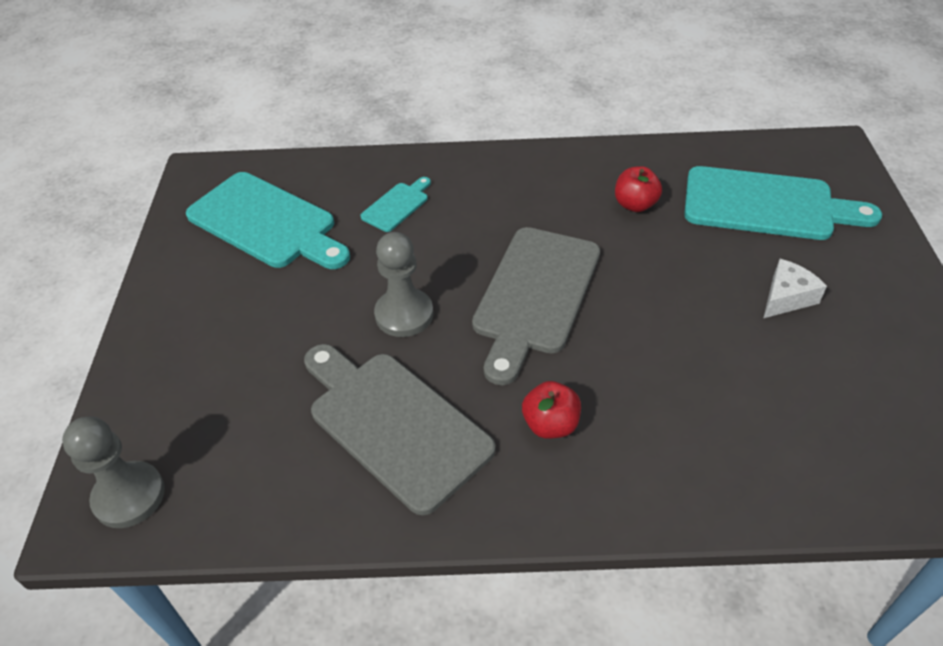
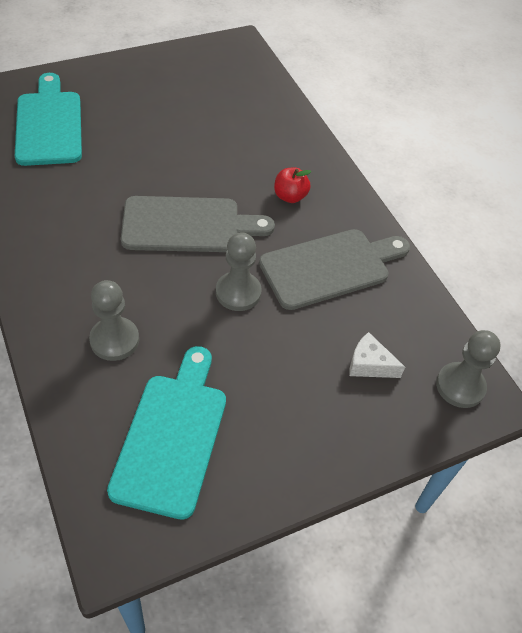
camera: 120 degrees left, 5 degrees up
(394, 424) = (330, 267): grey cutting board -> grey cutting board turned 135 degrees counterclockwise
(397, 205) = (114, 340): turquoise cutting board -> grey pawn
(635, 204) = (68, 189): red apple -> none
(786, 297) = (141, 112): white cheese -> white cheese (369, 364)

